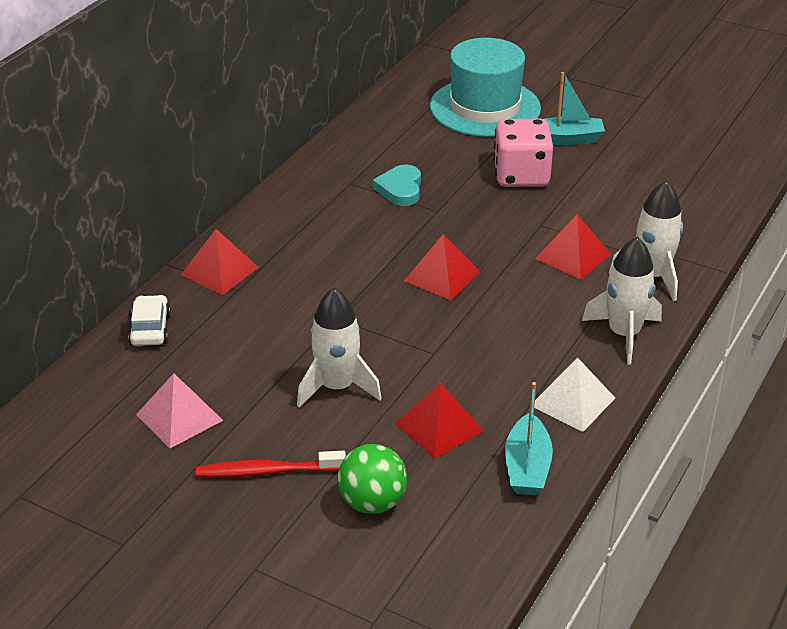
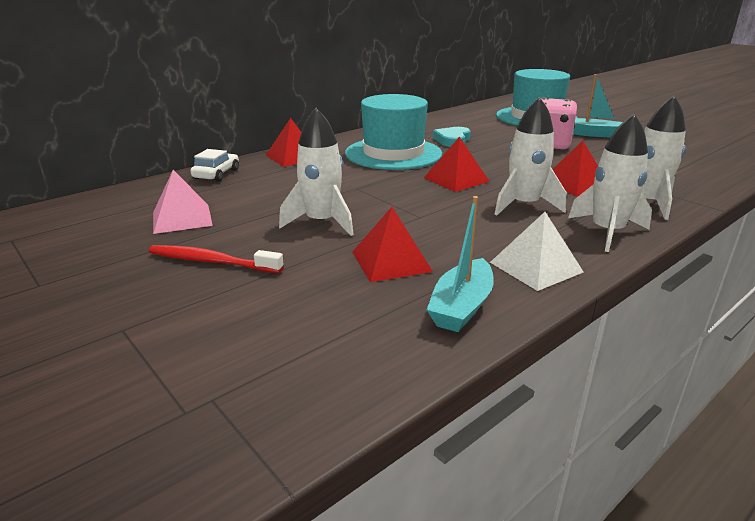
camera: 20 degrees right, 10 degrees down
(342, 237) = (393, 153): none -> turquoise hat
(372, 502) = (283, 302): green ball -> none
(532, 309) = (524, 205): none -> white rocket

